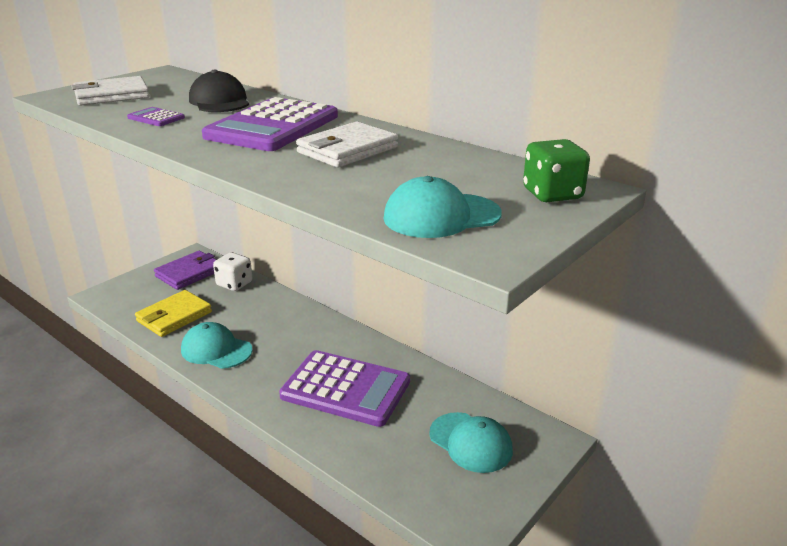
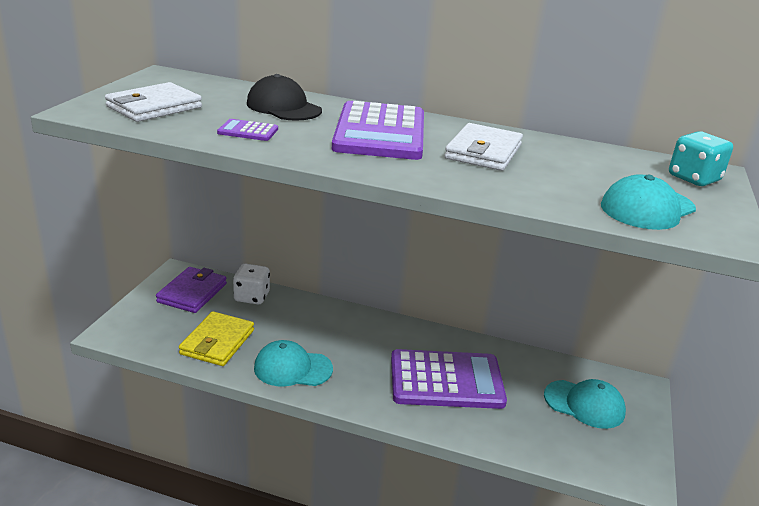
camera: 25 degrees left, 0 degrees up
(552, 194) = (694, 178): green dice -> turquoise dice

